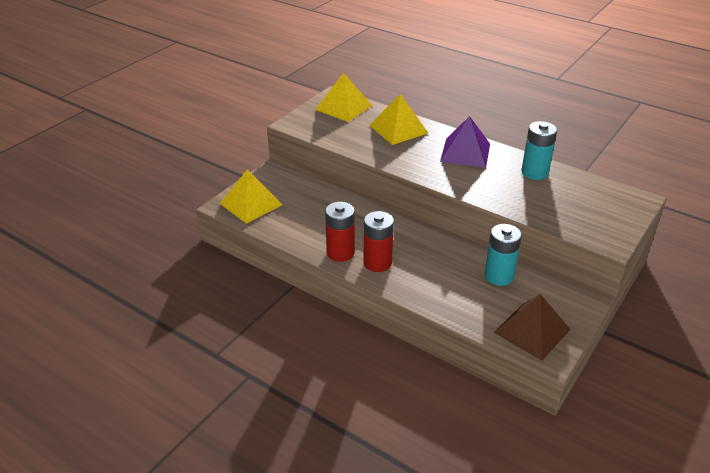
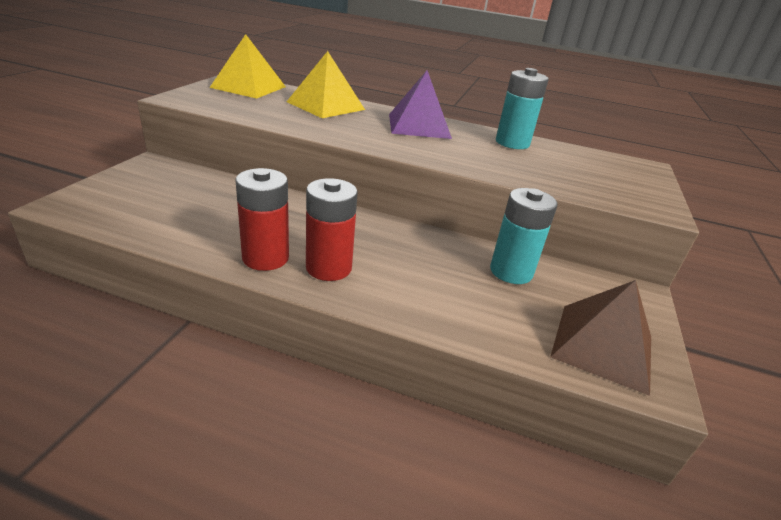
camera: 20 degrees left, 5 degrees down
(251, 204) = (111, 201): yellow pyramid -> none

